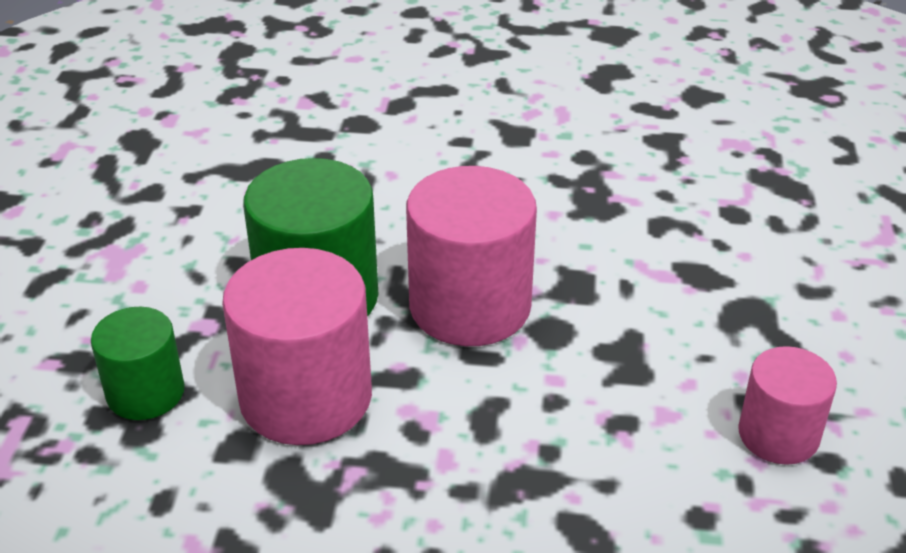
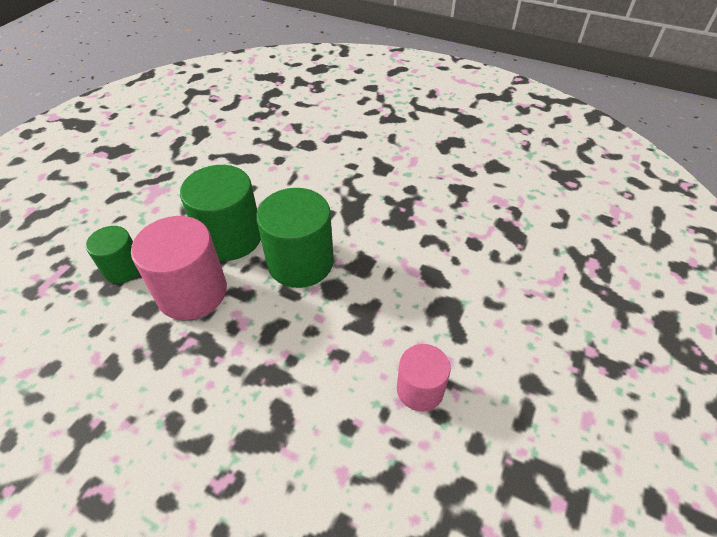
camera: 20 degrees right, 10 degrees up
(470, 306) = (300, 262): pink cylinder -> green cylinder

